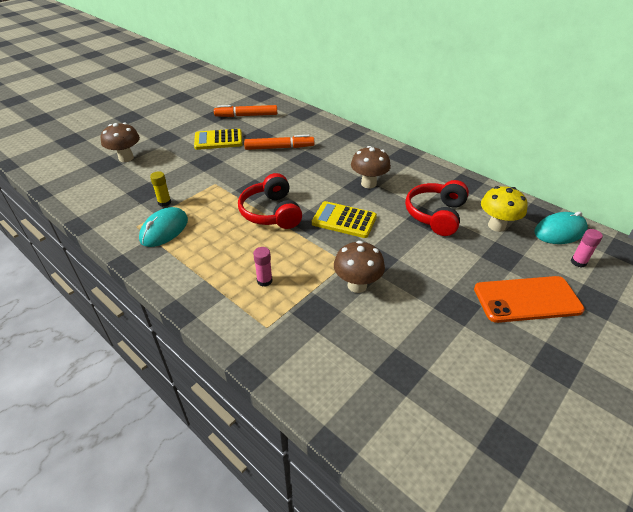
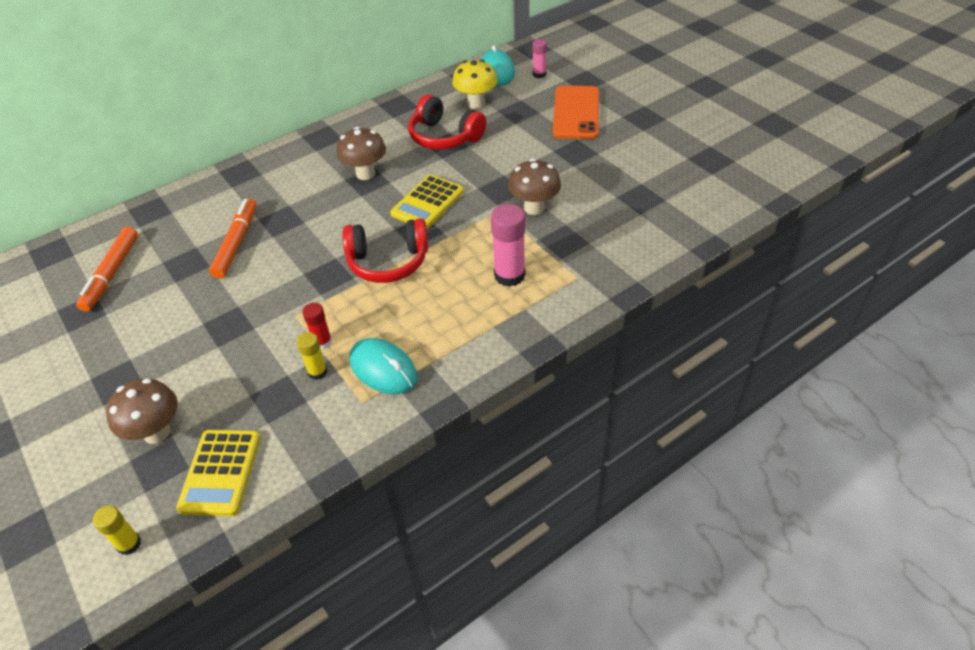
camera: 75 degrees left, 5 degrees up
(55, 168) = (129, 544): none -> yellow glue stick
(190, 199) = (322, 342): none -> red glue stick
(218, 140) = (171, 310): yellow calculator -> yellow calculator (220, 472)
(264, 281) = (509, 275): pink glue stick -> pink glue stick, size x1.75

